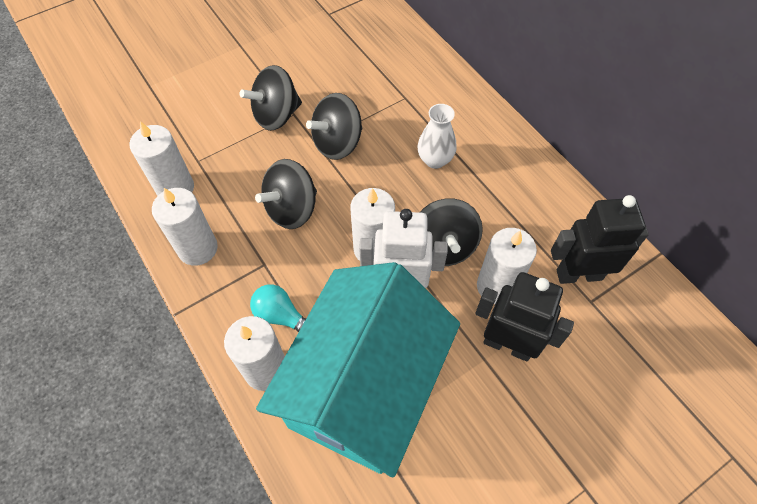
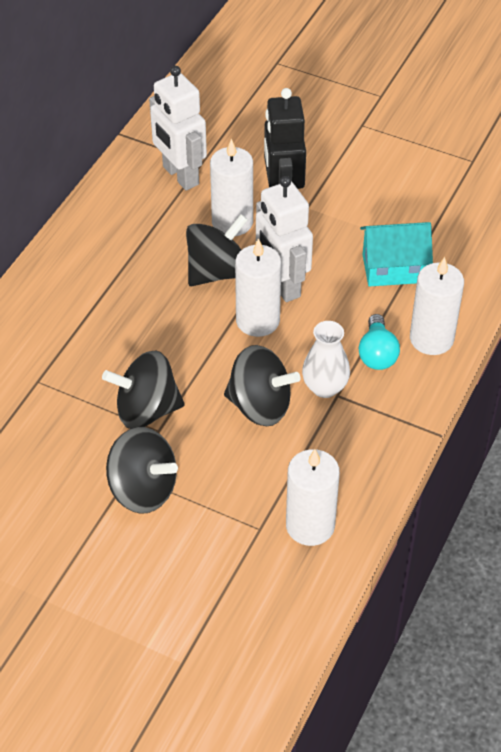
camera: 120 degrees left, 10 degrees down
(198, 248) = (363, 458): white candle -> none
(337, 143) = (146, 410): black spinning top -> black spinning top turned 150 degrees clockwise
(363, 388) = (393, 269): turquoise house -> turquoise house, size x0.45
(435, 160) = (115, 318): white vase -> white vase (325, 387)
(579, 274) = (180, 176): black robot -> white robot

